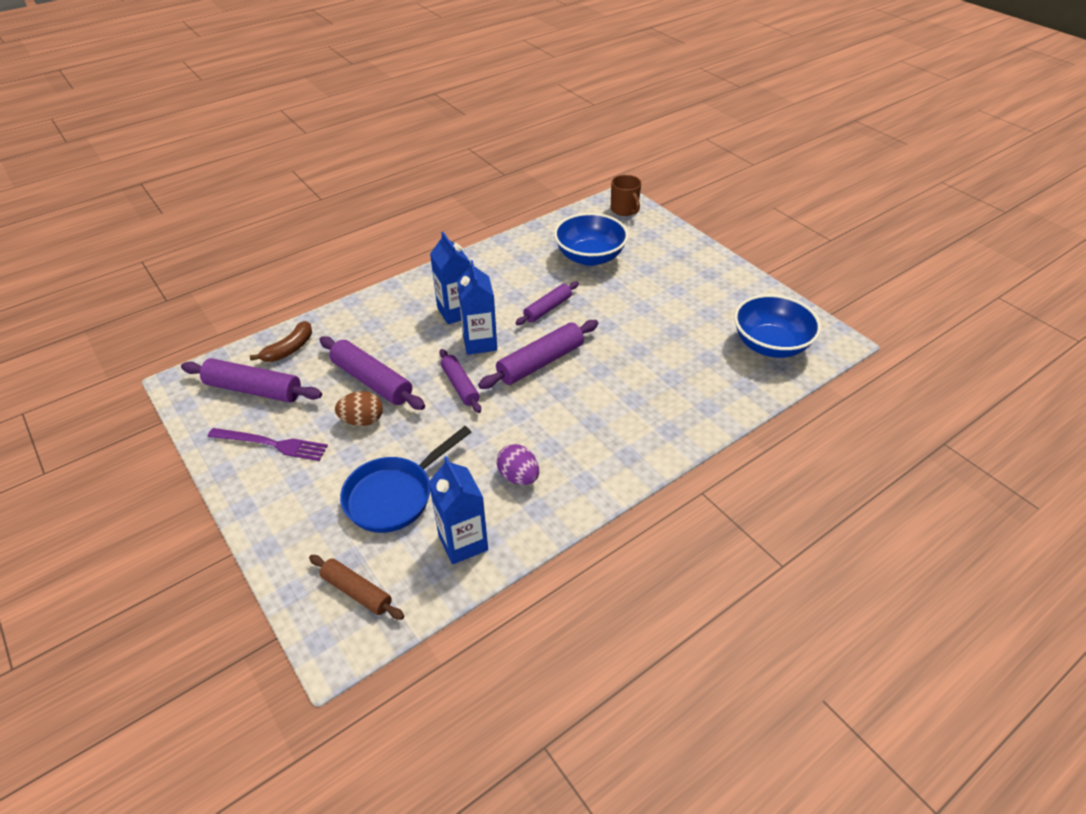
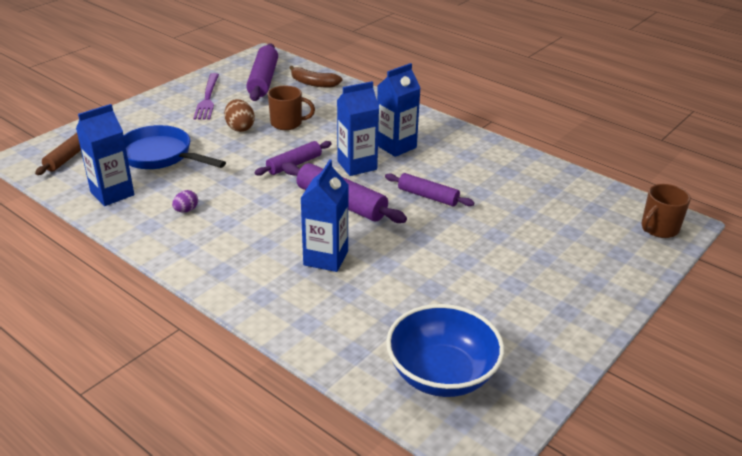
camera: 75 degrees right, 10 degrees down
(372, 381) = (287, 123): purple rolling pin -> brown mug
(518, 476) = (186, 210): purple egg -> purple egg, size x0.62
(590, 257) = (538, 213): blue bowl -> none
(623, 384) = (326, 258): none -> blue carton

